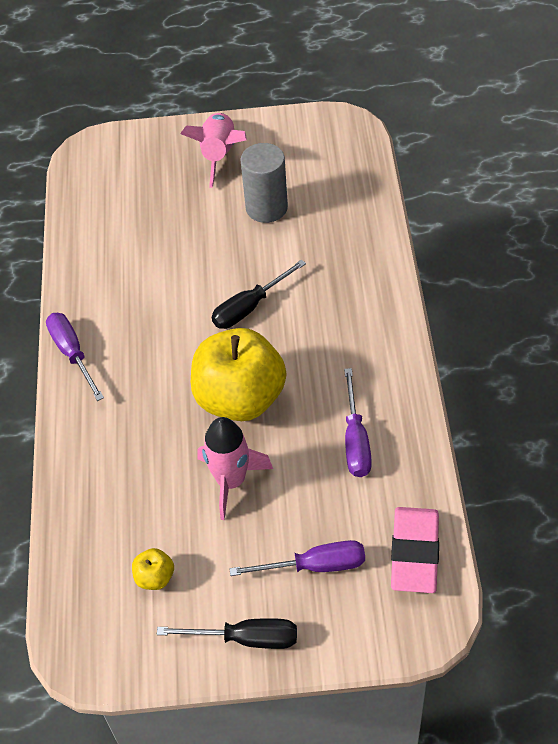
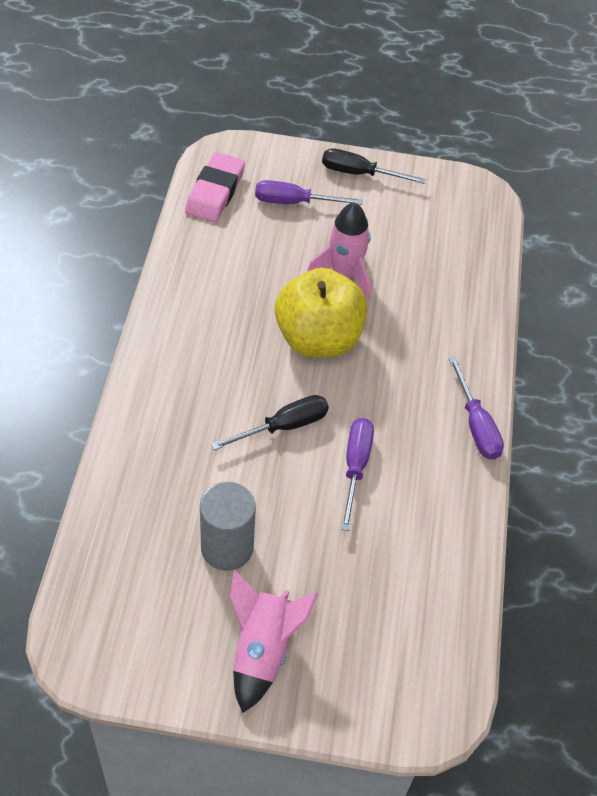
camera: 175 degrees left, 0 degrees up
(155, 577) = (420, 224): yellow apple -> none
(355, 440) = (227, 278): purple screwdriver -> purple screwdriver (355, 467)

